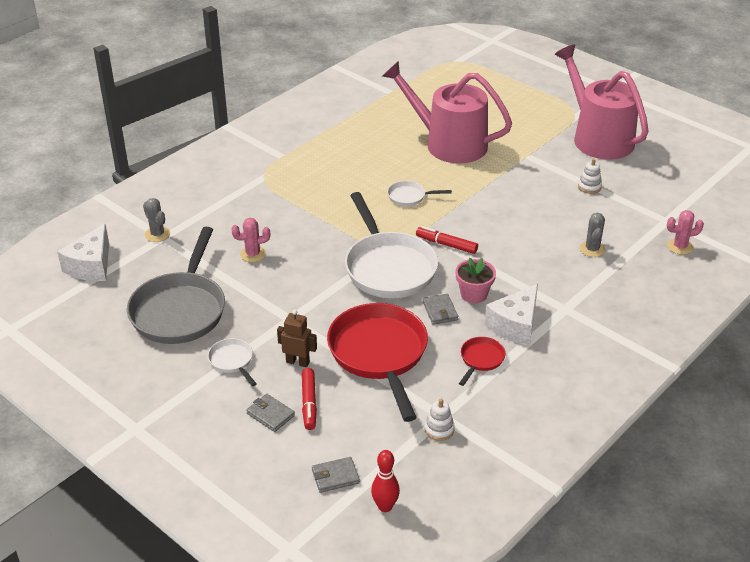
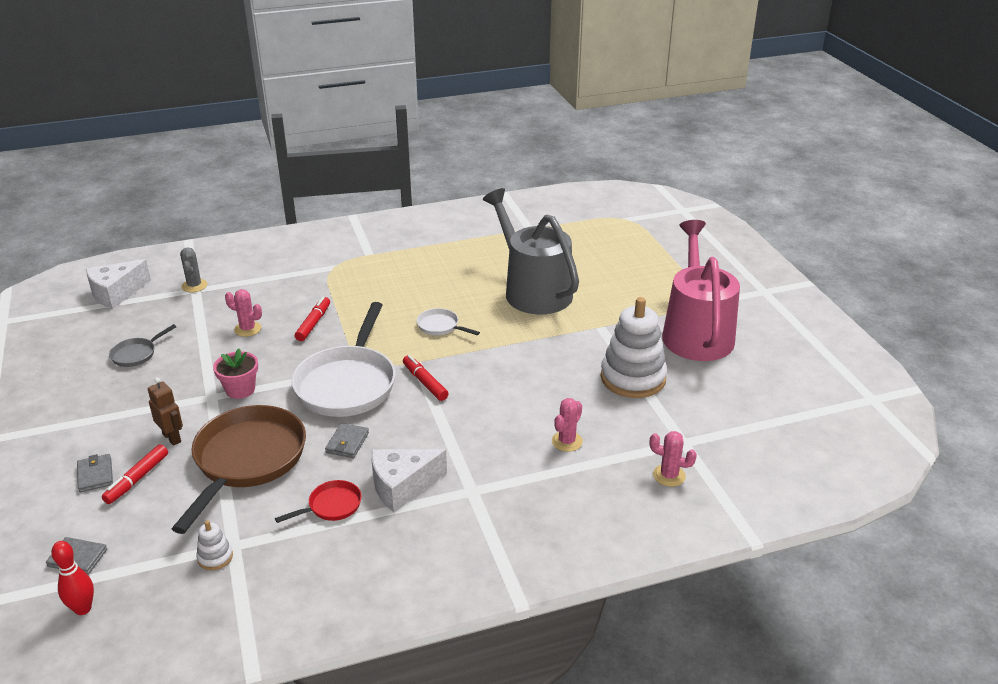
camera: 30 degrees right, 5 degrees down
(180, 310) = (136, 354): grey pan -> grey pan, size x0.44
(232, 361) = (123, 414): white pan -> none
(304, 230) = (313, 323): none -> red marker
(379, 354) = (247, 460): red pan -> brown pan
(449, 143) = (533, 290): pink watering can -> grey watering can
(474, 294) = (397, 439): pink flower pot -> pink flower pot (240, 389)
(589, 187) = (633, 378): white stacking toy -> white stacking toy, size x2.33
(592, 249) = (567, 441): grey cactus -> pink cactus

